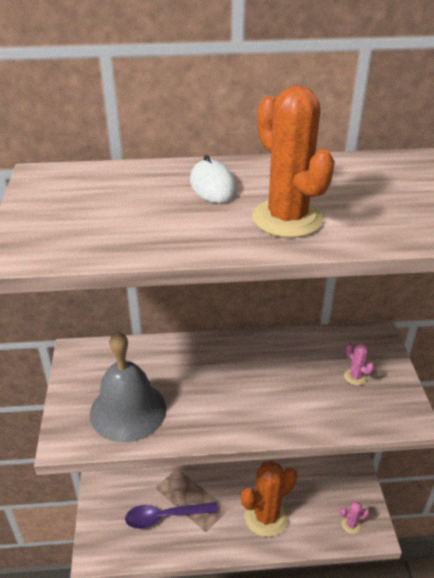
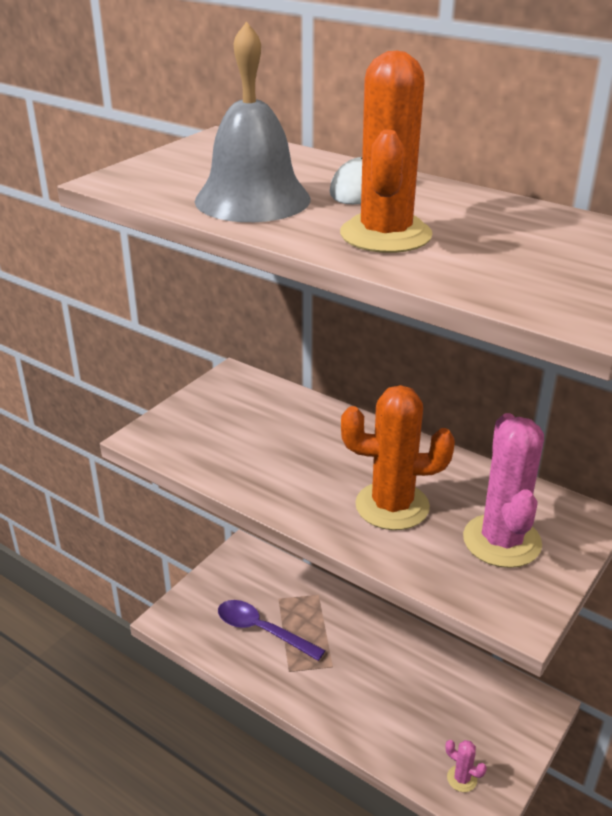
camera: 40 degrees right, 5 degrees down
(128, 410) = (222, 443): grey bell -> grey bell (252, 199)
(266, 516) = (367, 701): orange cactus -> orange cactus (392, 506)
(355, 377) = (501, 541): pink cactus -> pink cactus, size x2.27

